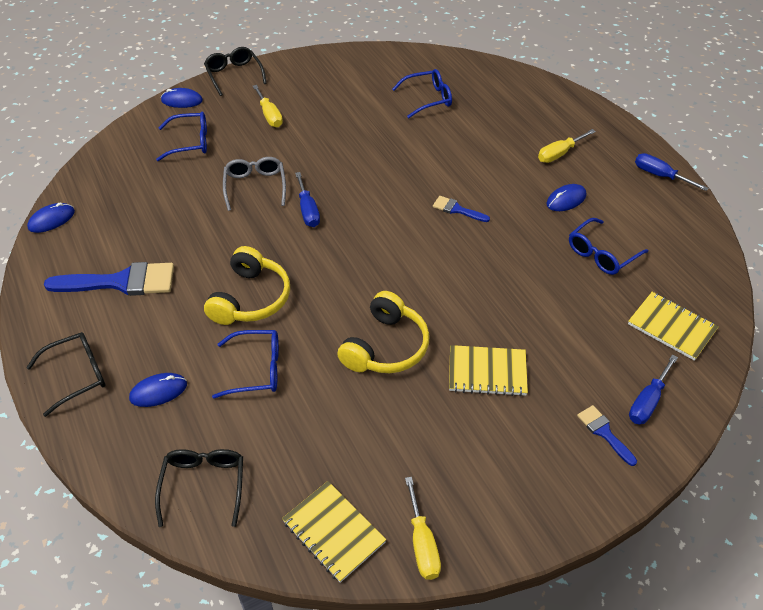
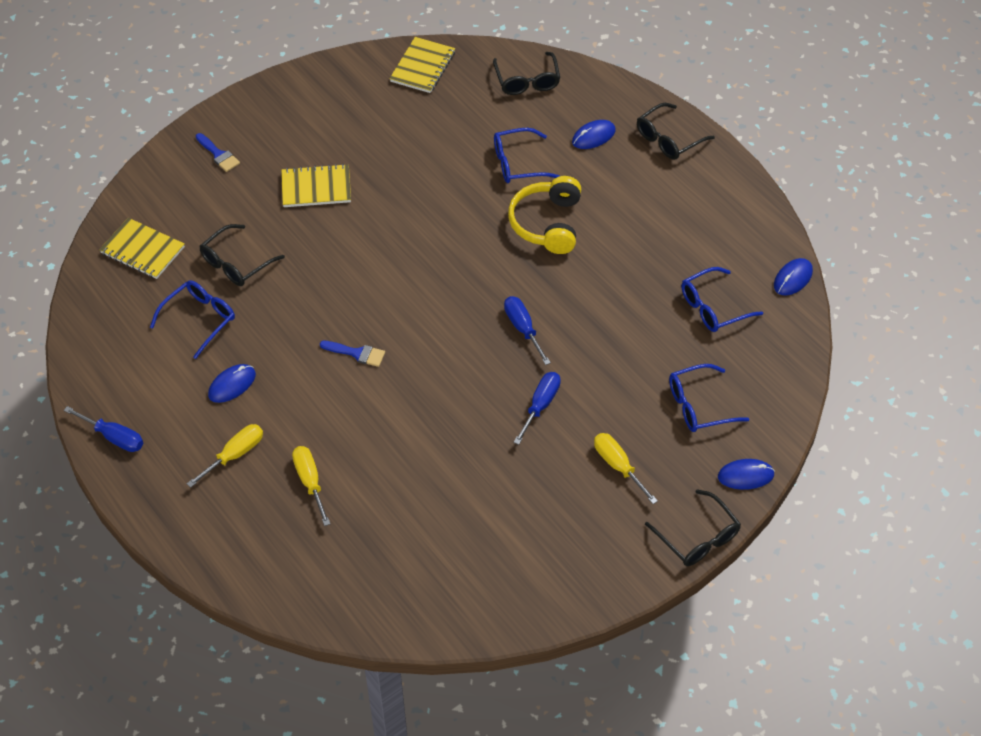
camera: 170 degrees right, 5 degrees up
(121, 282) = (679, 222): blue brush -> none
(255, 186) = (593, 352): grey glasses -> none
(334, 532) = (422, 67): yellow notebook -> yellow notebook turned 75 degrees clockwise
(385, 347) = (409, 197): yellow headphones -> none
(422, 543) = (358, 68): yellow screwdriver -> yellow screwdriver (310, 482)
(428, 99) = (412, 530): blue glasses -> blue glasses (713, 307)
(571, 301) = (236, 263): none -> black glasses
(647, 401) = (178, 182): blue screwdriver -> blue screwdriver (540, 405)

